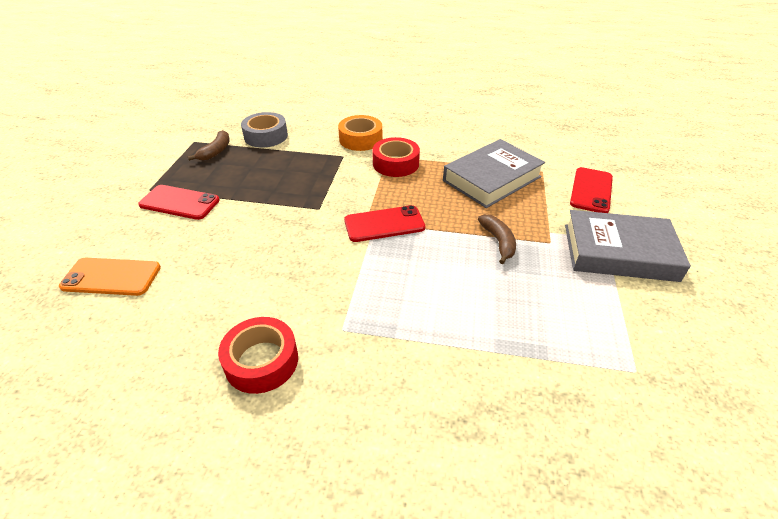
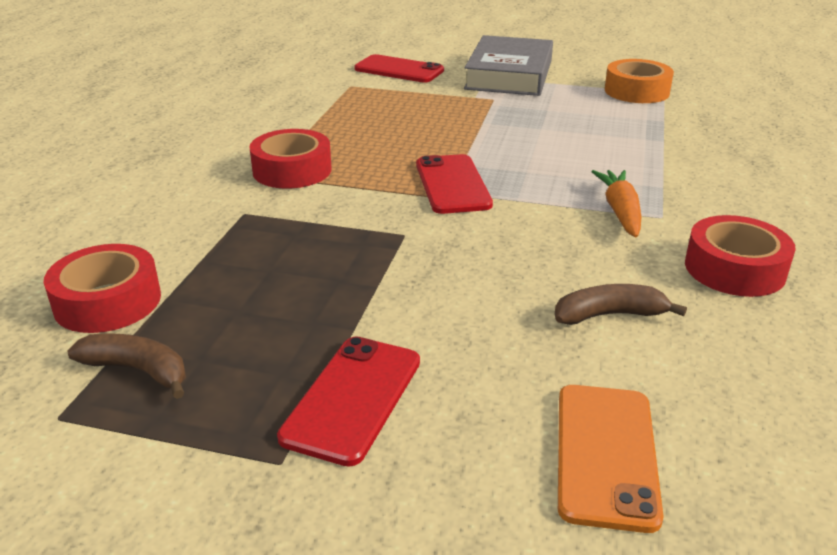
camera: 85 degrees left, 10 degrees down
(266, 136) = (108, 301): grey tape -> red tape
(349, 305) = (620, 211): none -> orange carrot
(360, 139) = (192, 196): orange tape -> orange tape (636, 91)
(492, 179) = (358, 113): grey book -> none
(498, 241) = (492, 122): brown banana -> brown banana (609, 315)

